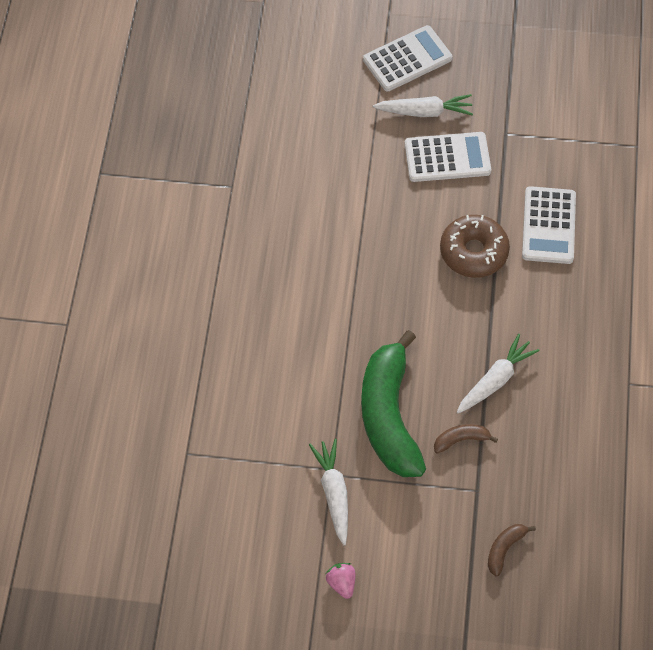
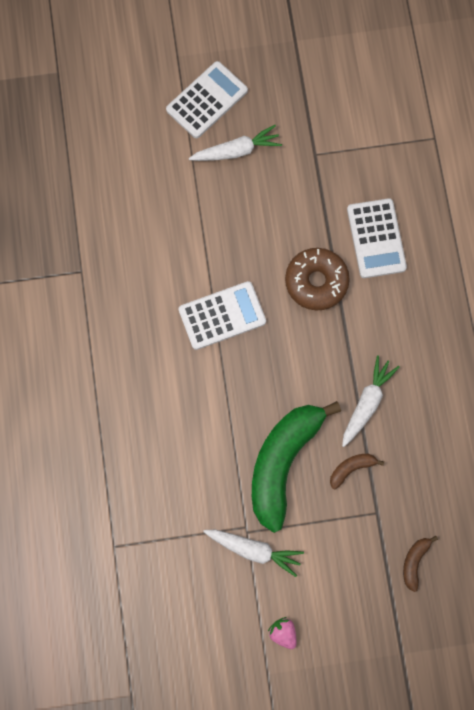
camera: 15 degrees left, 15 degrees up
(333, 493) = (254, 549): white carrot -> white carrot turned 135 degrees clockwise
(389, 416) = (282, 462): green banana -> green banana turned 45 degrees clockwise
(447, 158) = (269, 193): white calculator -> white calculator (222, 316)

